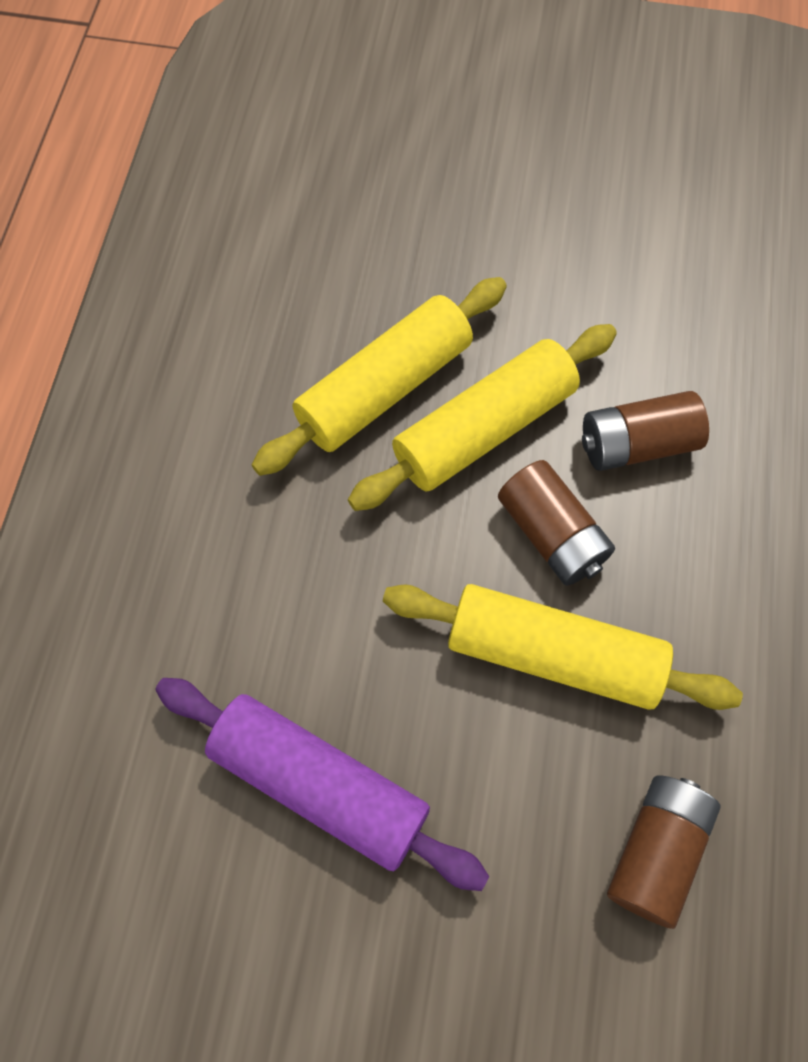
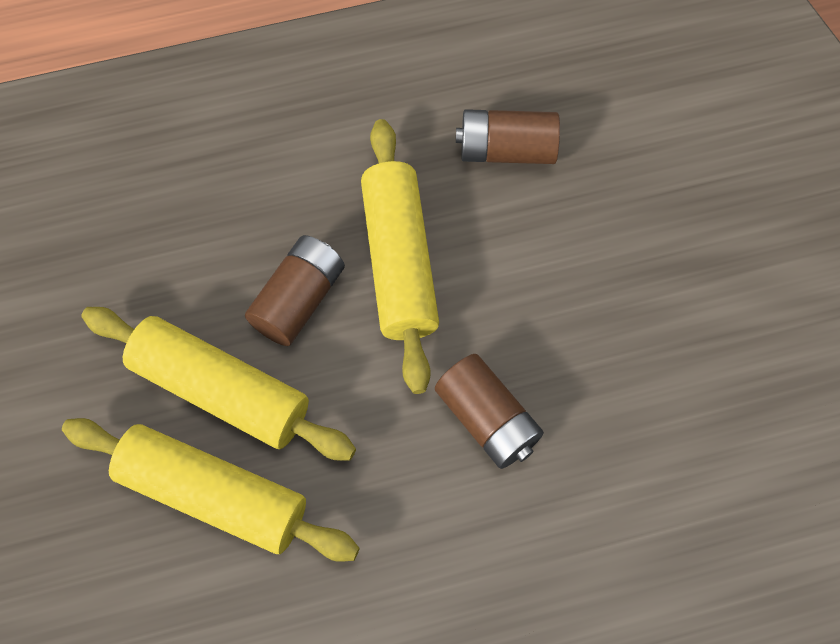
camera: 115 degrees left, 0 degrees up
(320, 784) = (582, 384): purple rolling pin -> none
(637, 444) = (186, 266): brown battery -> brown battery (487, 419)

